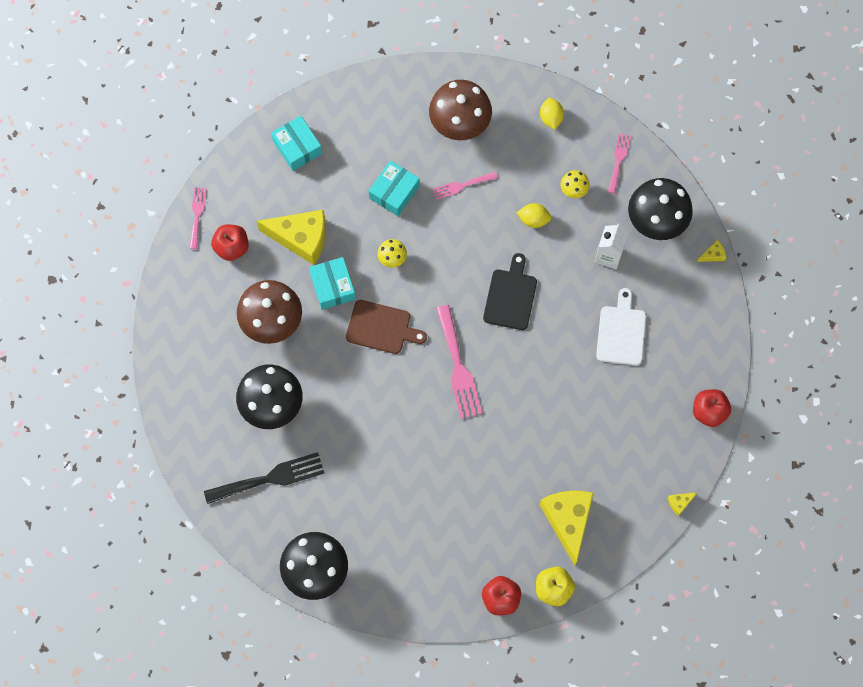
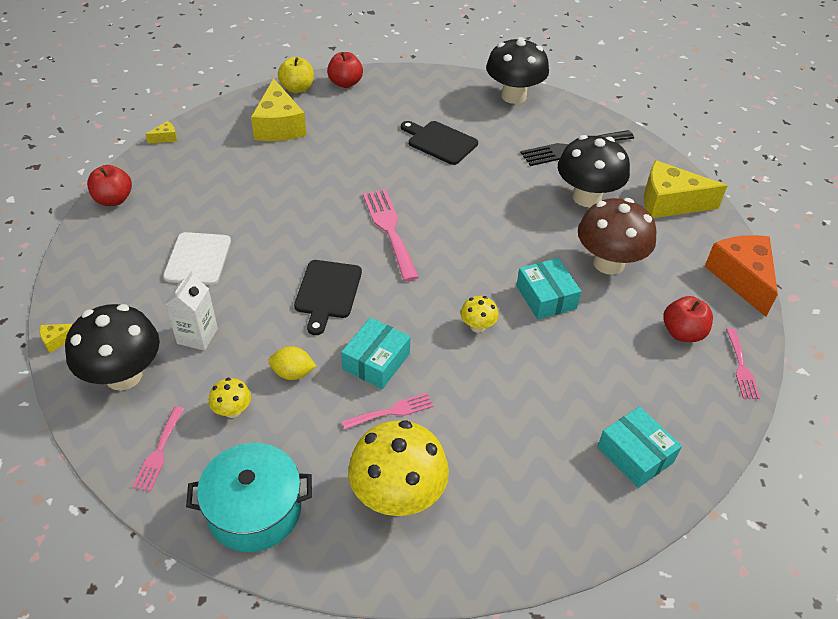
camera: 175 degrees right, 25 degrees down
(163, 302) = (741, 278): none -> orange cheese
(301, 238) = (598, 345): yellow cheese -> yellow cheese (669, 203)
(381, 328) = (480, 261): brown cutting board -> none
(394, 192) = (485, 401): turquoise box -> turquoise box (376, 361)
(403, 491) = (440, 142): none -> black cutting board
(460, 124) = (398, 496): brown mushroom -> yellow mushroom
(551, 118) = (254, 510): yellow lemon -> turquoise pot

